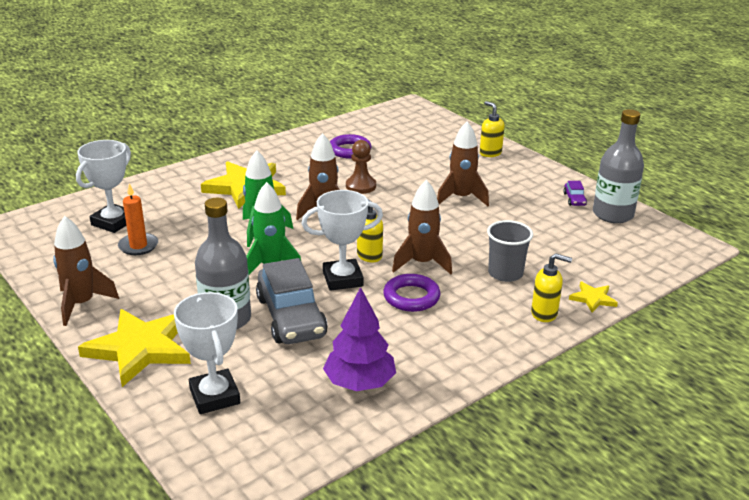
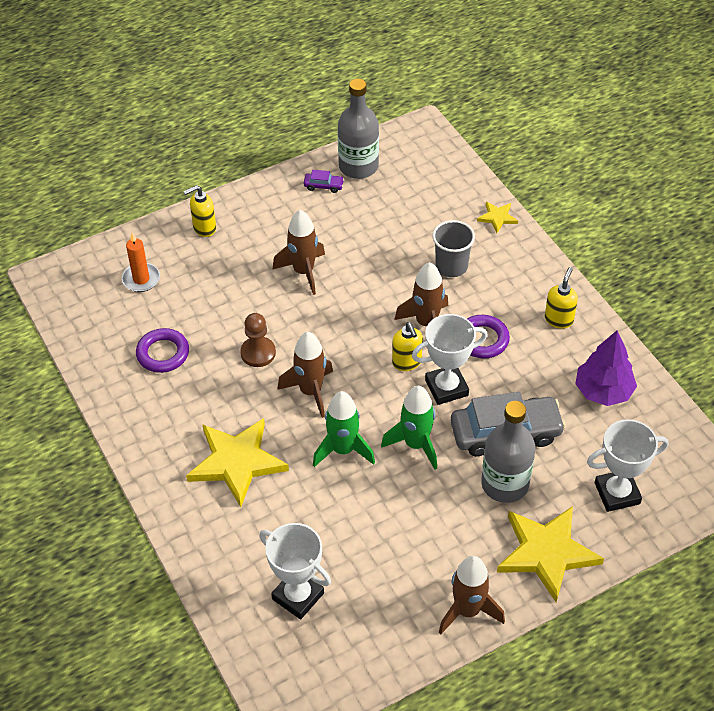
camera: 80 degrees left, 20 degrees up
(138, 246) = (357, 566): orange candle -> orange candle (141, 279)
(342, 279) = (446, 388): white trophy -> white trophy turned 75 degrees clockwise
(544, 314) = (516, 254): yellow soap dispenser -> yellow soap dispenser (559, 319)

